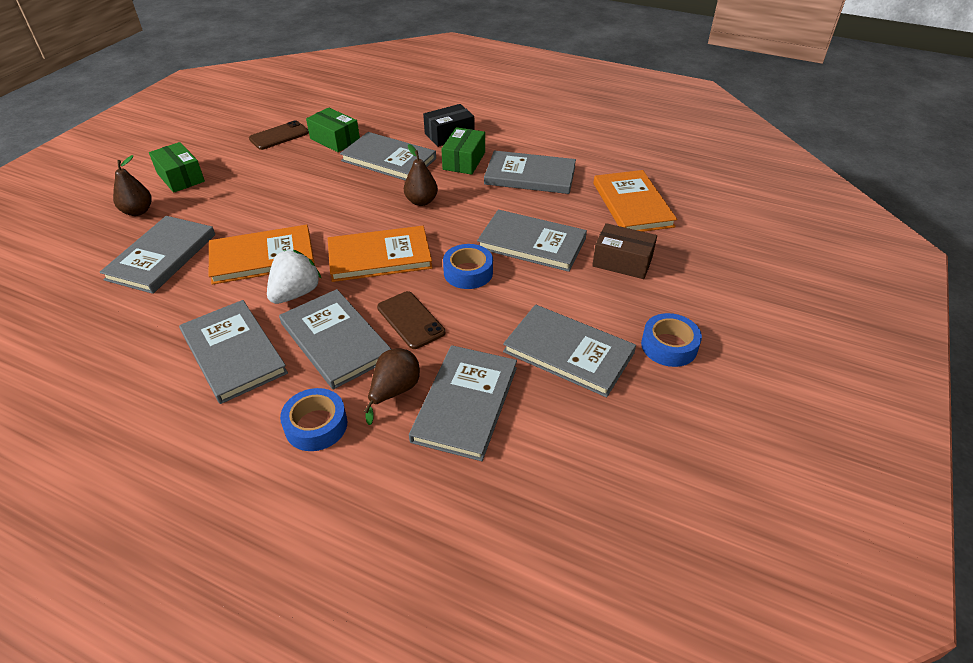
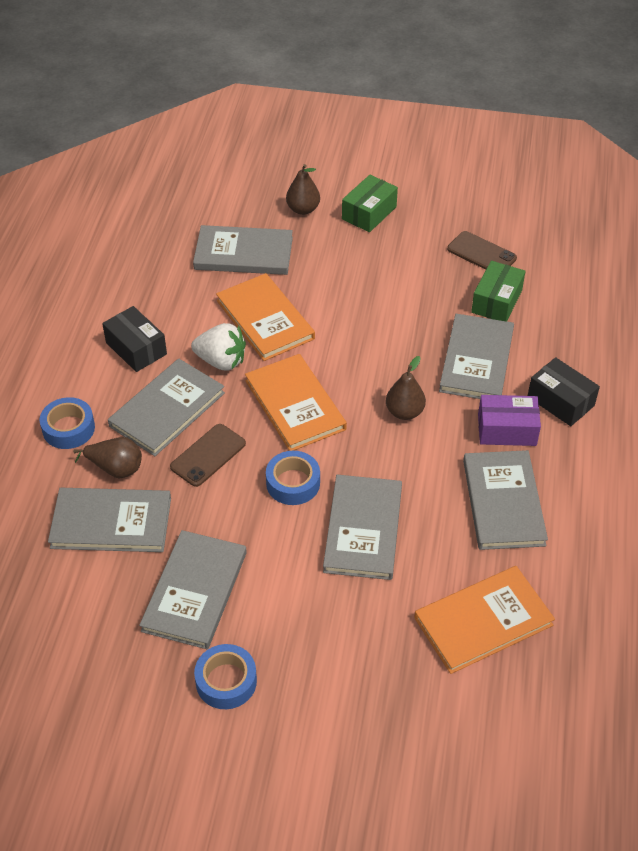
camera: 75 degrees right, 5 degrees up
(233, 353) = (136, 348): grey book -> black box
(464, 161) = (507, 430): green box -> purple box
(622, 262) = (358, 623): brown box -> none

